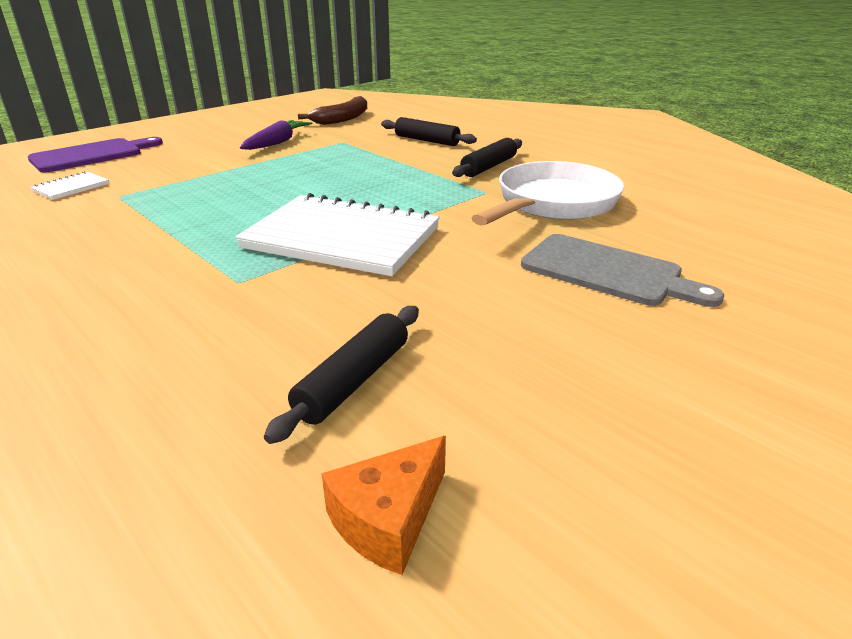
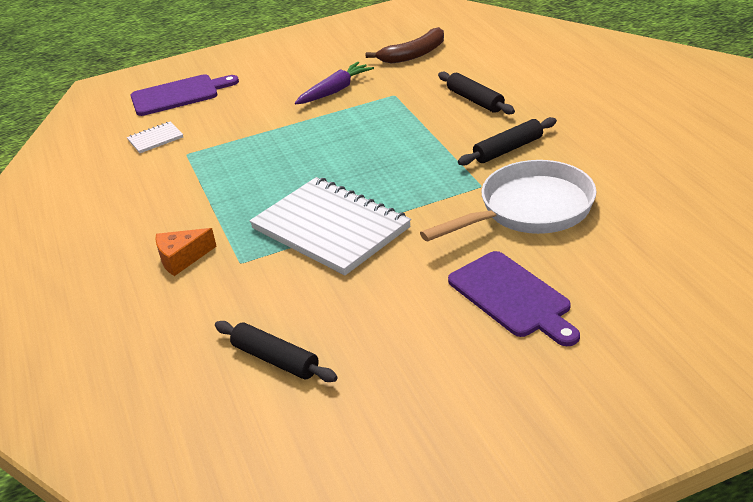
camera: 25 degrees right, 5 degrees up
(353, 381) = (275, 359): black rolling pin -> black rolling pin turned 75 degrees clockwise
(388, 519) = (251, 448): orange cheese -> orange cheese (182, 258)
(608, 272) = (512, 297): grey cutting board -> purple cutting board

